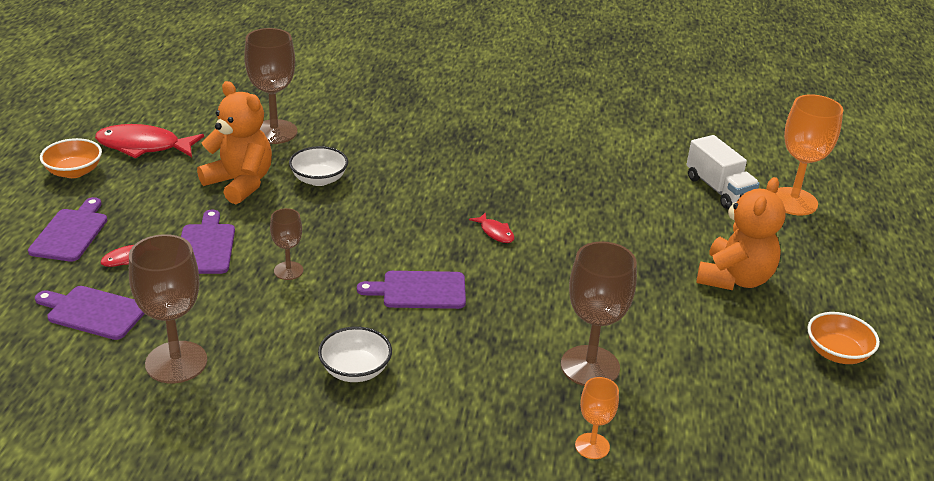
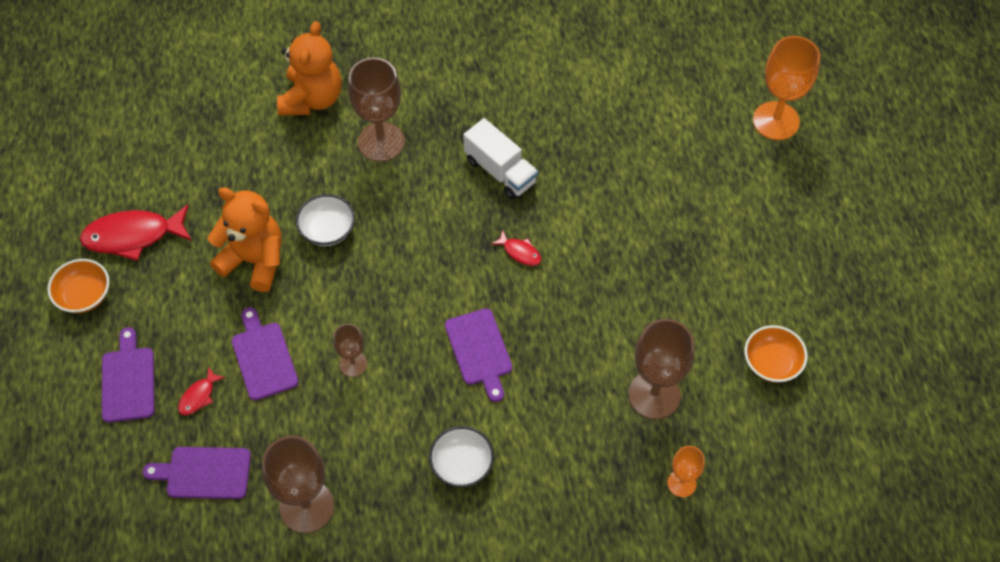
camera: 15 degrees left, 25 degrees up
(274, 132) = (253, 172): brown goblet -> brown goblet (381, 142)
(419, 290) = (479, 351): purple cutting board -> purple cutting board turned 90 degrees counterclockwise
(718, 189) = (705, 125): white truck -> white truck (500, 171)
(734, 279) = (747, 245): orange teddy bear -> orange teddy bear (312, 99)
(837, 353) = (851, 311): orange bowl -> orange bowl (772, 363)

